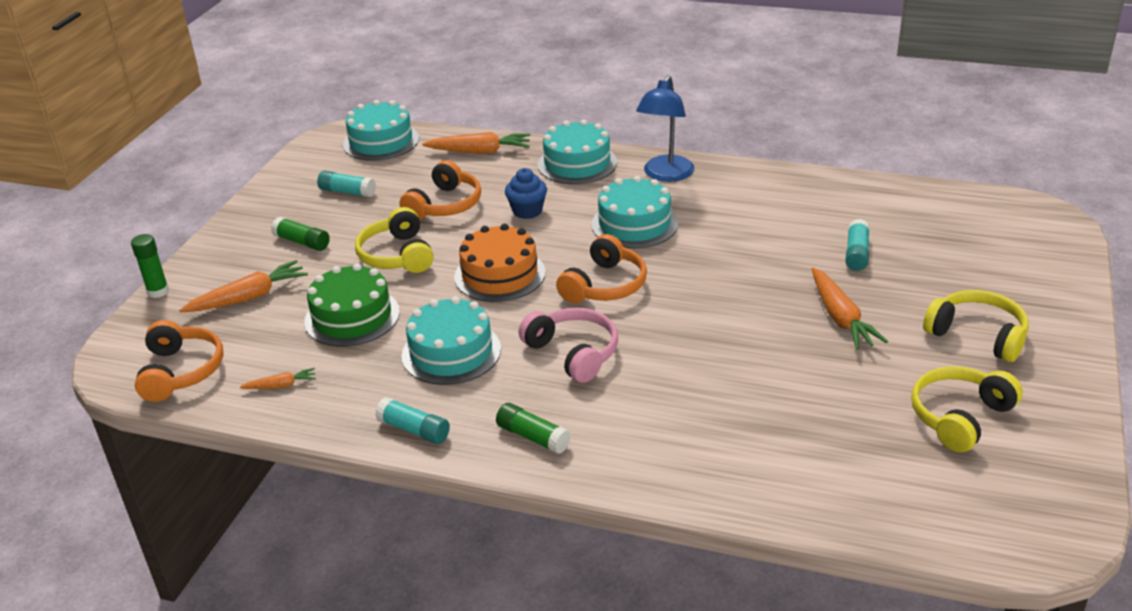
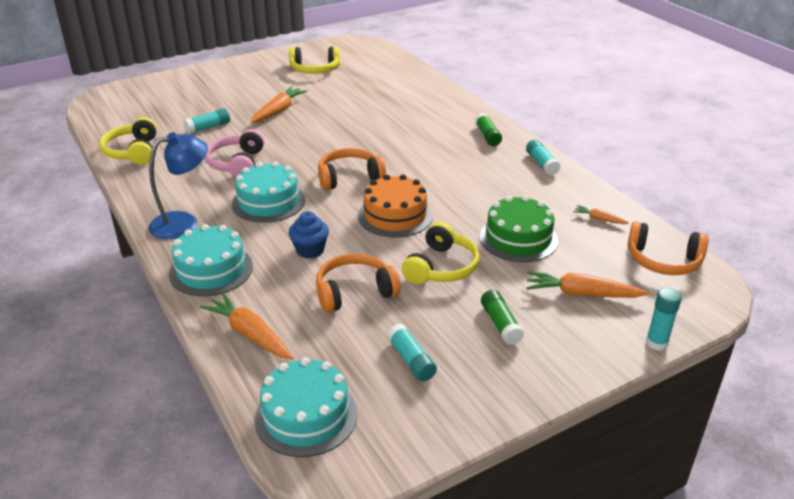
camera: 140 degrees left, 0 degrees up
(158, 291) = (656, 343): green glue stick -> turquoise glue stick
(181, 371) = (663, 261): orange headphones -> orange headphones turned 105 degrees counterclockwise
(451, 352) = (481, 188): turquoise cake -> none
(573, 353) = (419, 156): pink headphones -> pink headphones (237, 163)
(978, 335) = (247, 82): yellow headphones -> yellow headphones (133, 151)

